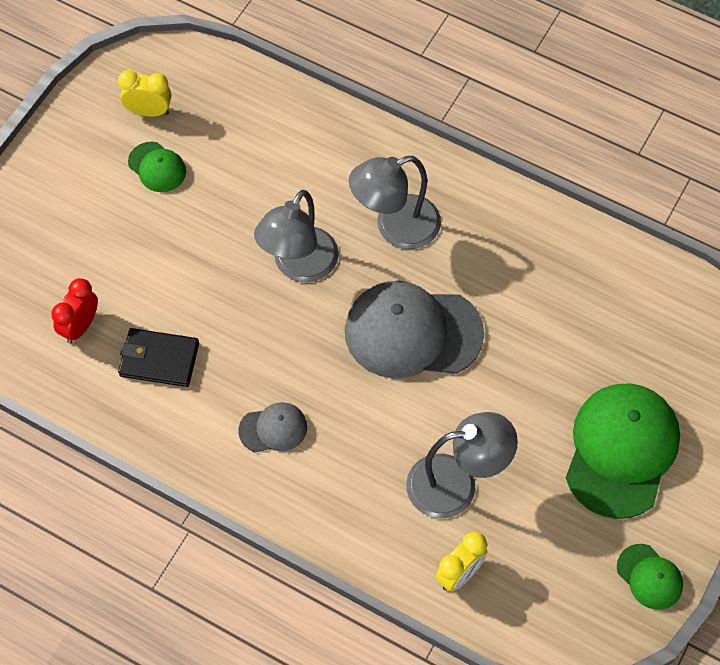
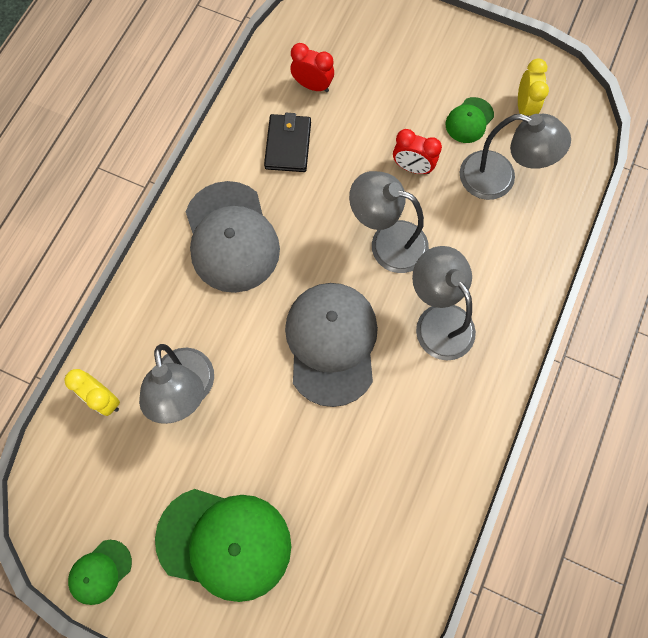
camera: 85 degrees right, 10 degrees up
(209, 231) = (412, 167): none -> red clock
(236, 148) = (499, 179): none -> grey lamp
(273, 429) = (231, 237): grey cap -> grey cap, size x2.08

